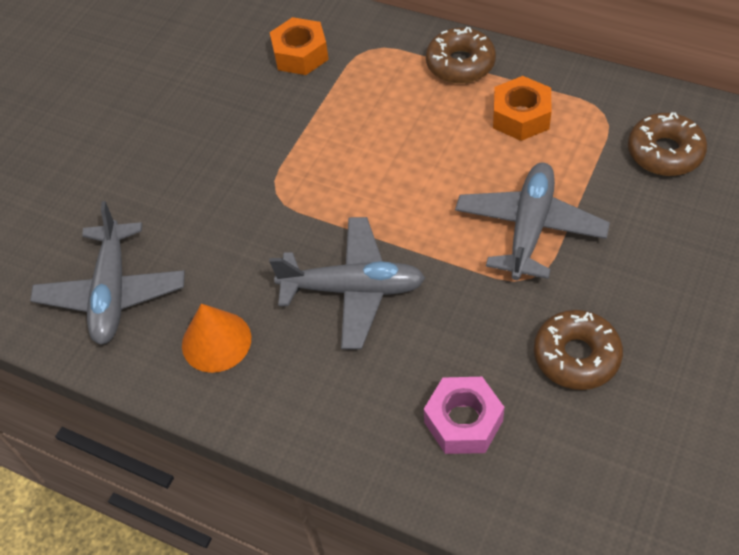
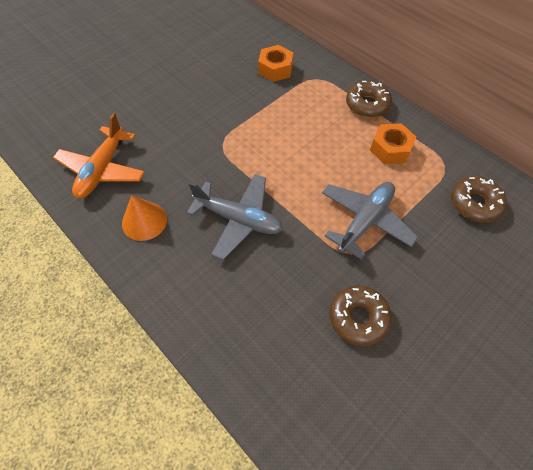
camera: 15 degrees right, 5 degrees up
(112, 292) = (103, 170): grey plane -> orange plane
(463, 421) = (266, 332): pink nut -> none

